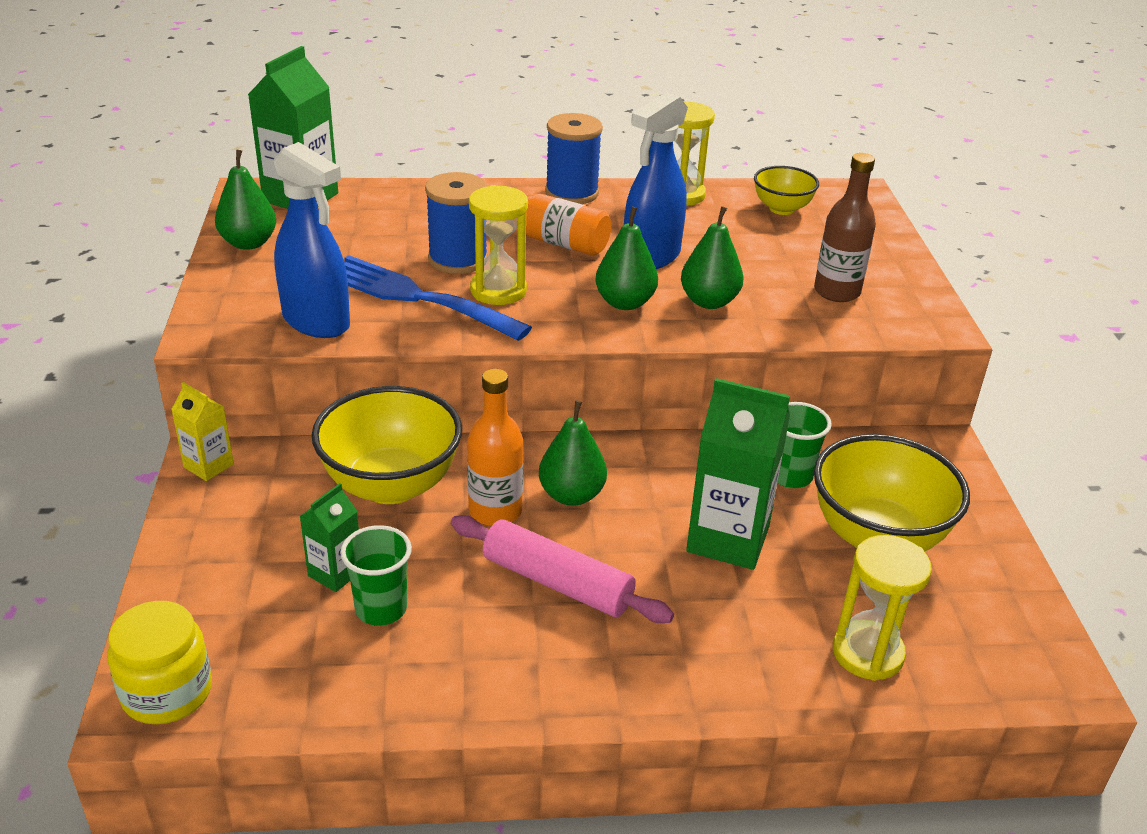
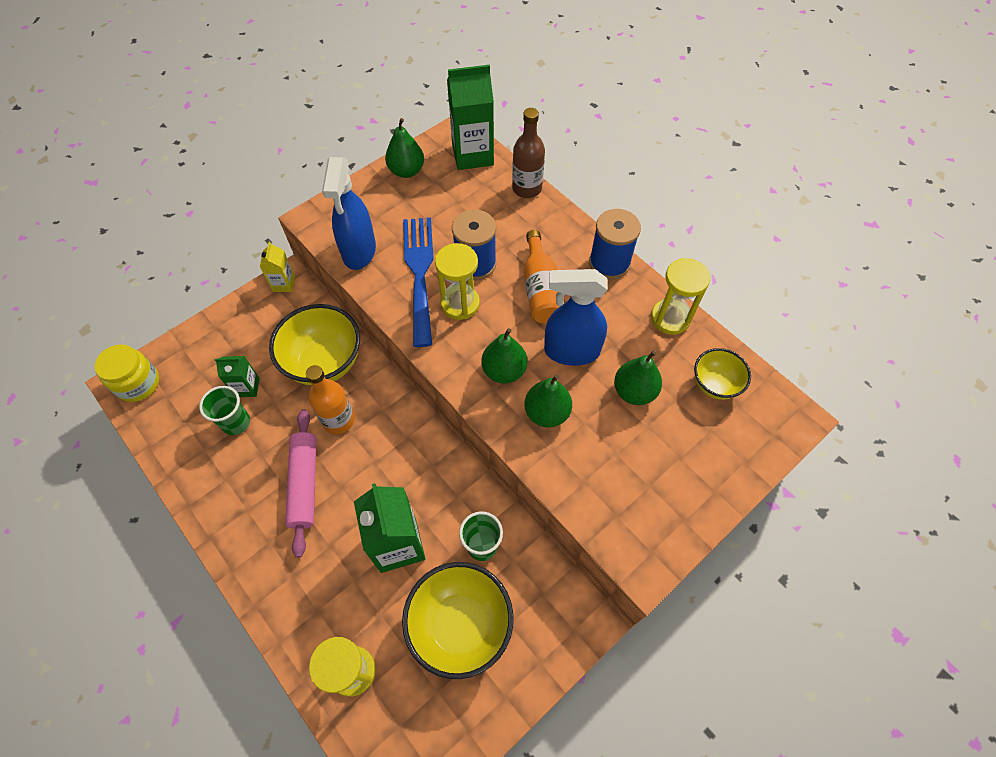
camera: 55 degrees right, 25 degrees up
(571, 495) = (377, 445): green pear -> green pear (634, 391)
(837, 292) = (630, 478): brown bottle -> brown bottle (527, 188)

